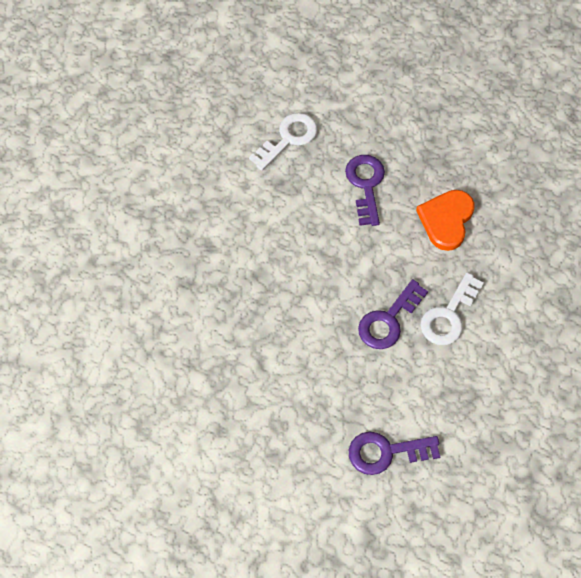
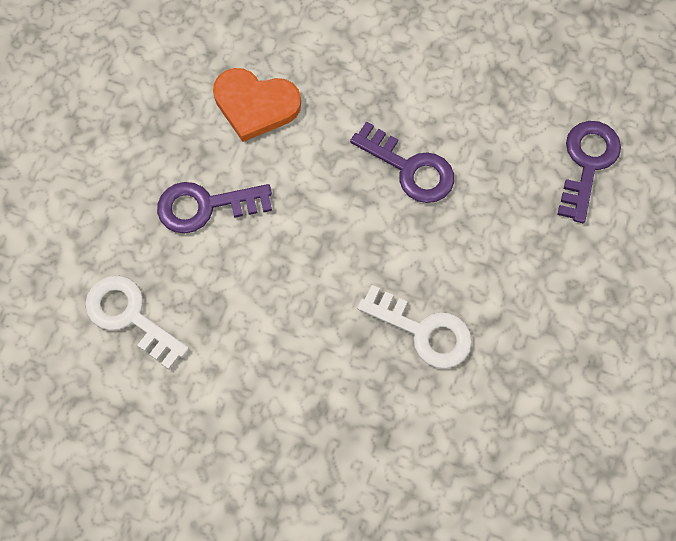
camera: 95 degrees left, 5 degrees up
(386, 452) = (587, 163): purple key -> purple key turned 150 degrees counterclockwise
(448, 315) = (394, 99): white key -> white key (423, 331)

